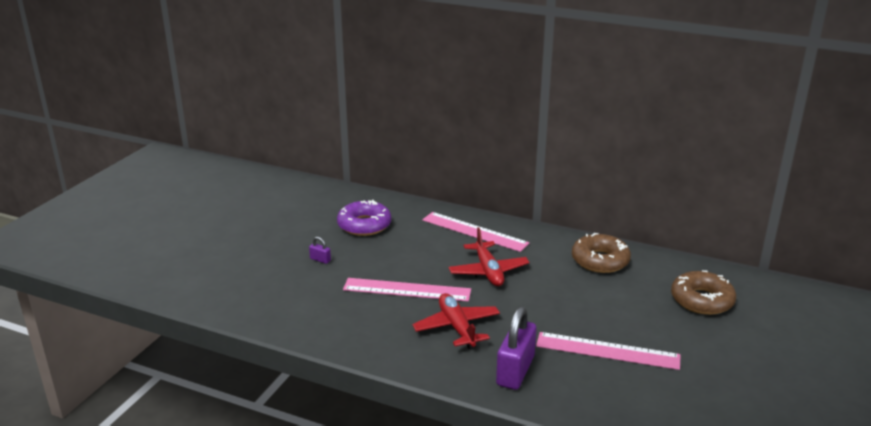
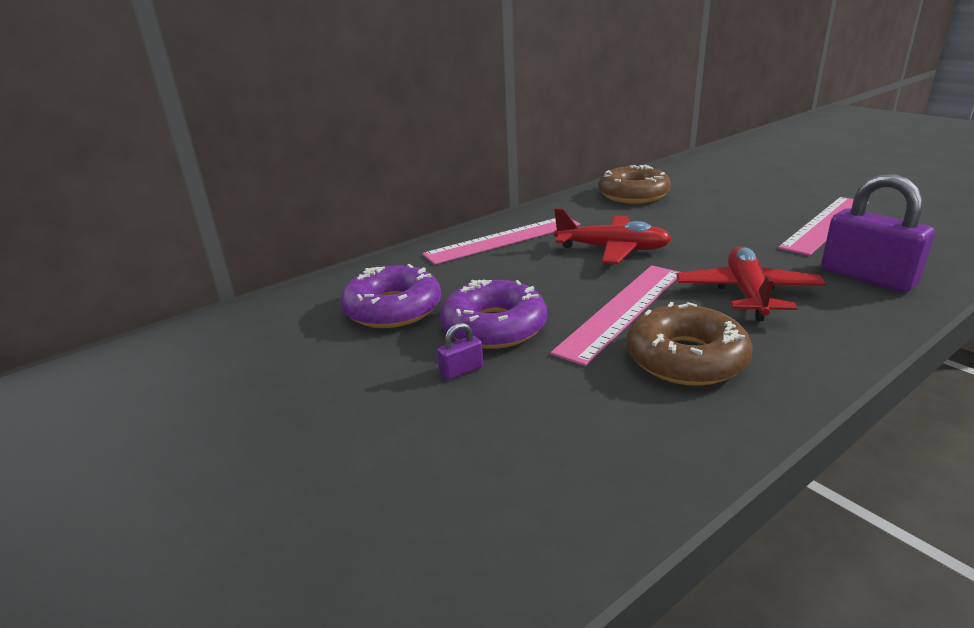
camera: 60 degrees left, 0 degrees up
(364, 257) = (494, 327): none -> purple donut
(457, 327) = (747, 293): red plane -> red plane turned 90 degrees clockwise
(702, 300) = (738, 174): brown donut -> brown donut (686, 358)

